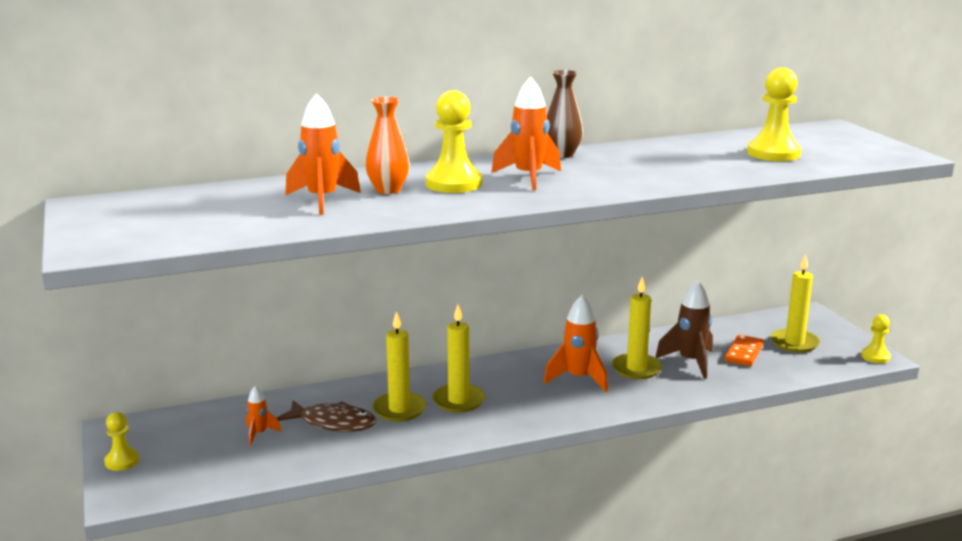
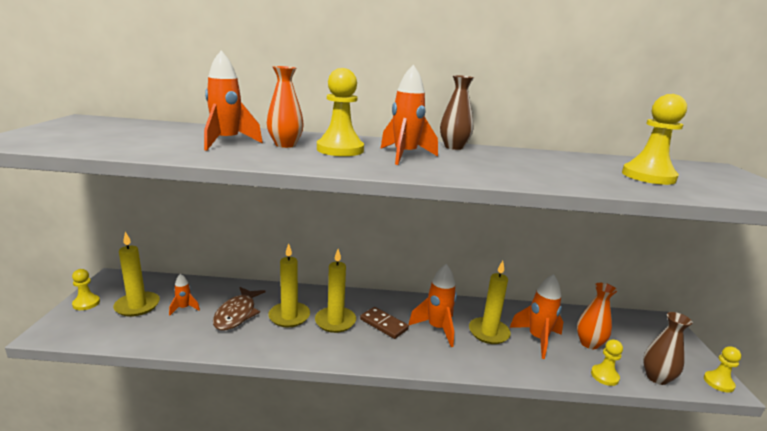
camera: 20 degrees right, 0 degrees up
(333, 423) = (237, 314): brown fish -> brown fish turned 60 degrees clockwise
(516, 390) = (383, 324): none -> brown domino
(690, 362) = (537, 339): brown rocket -> orange rocket
(744, 353) = (589, 343): orange domino -> orange vase
(771, 378) = (604, 376): none -> yellow pawn
(794, 343) = (640, 346): yellow candle -> yellow candle (137, 306)
(819, 367) = (656, 378): none -> brown vase

